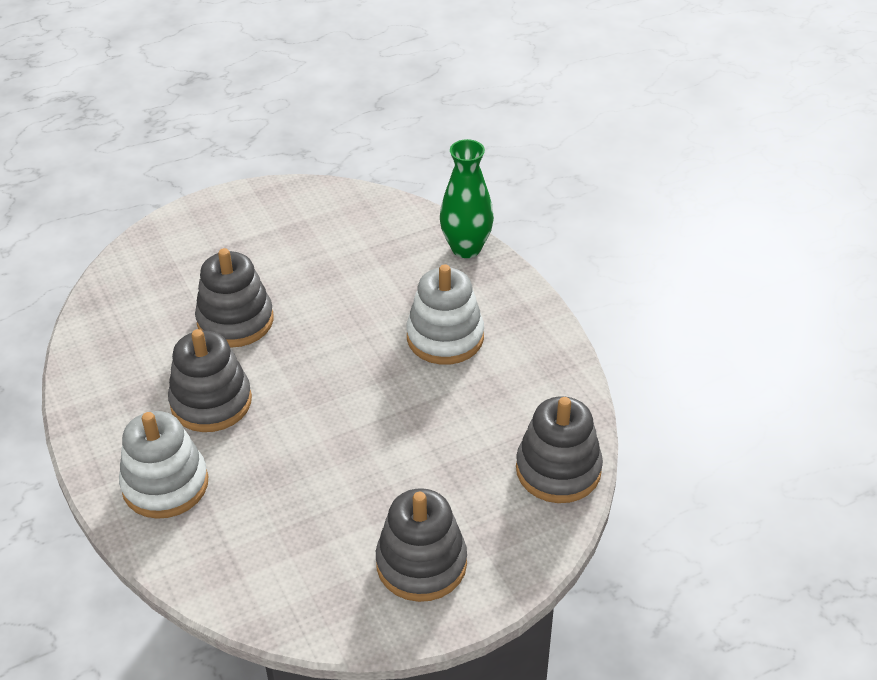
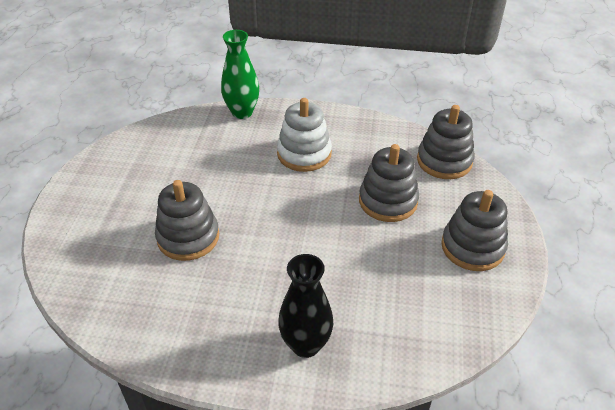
camera: 55 degrees left, 0 degrees up
(165, 484) = (305, 345): white stacking toy -> black vase
(211, 402) = (251, 284): grey stacking toy -> grey stacking toy (388, 201)

